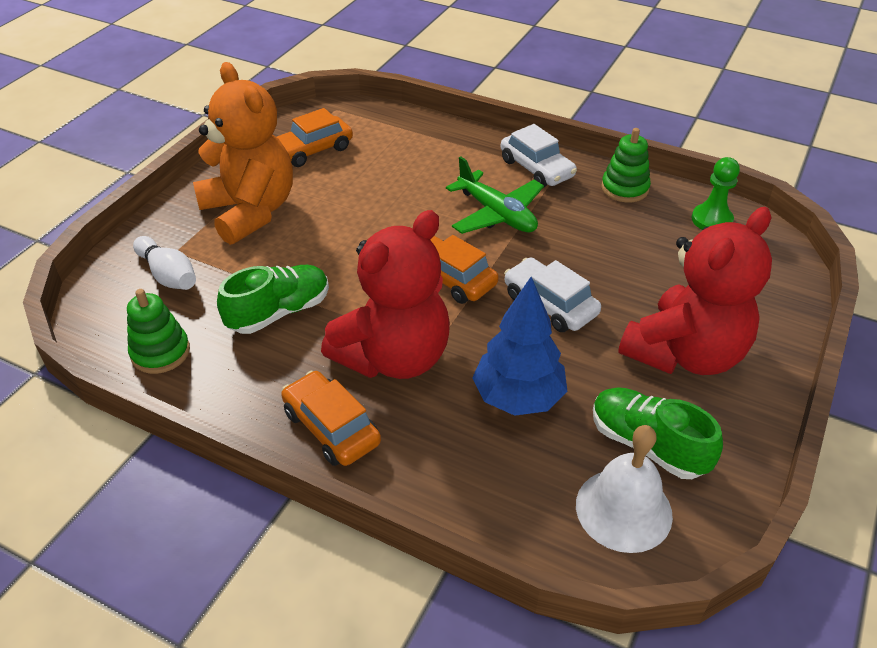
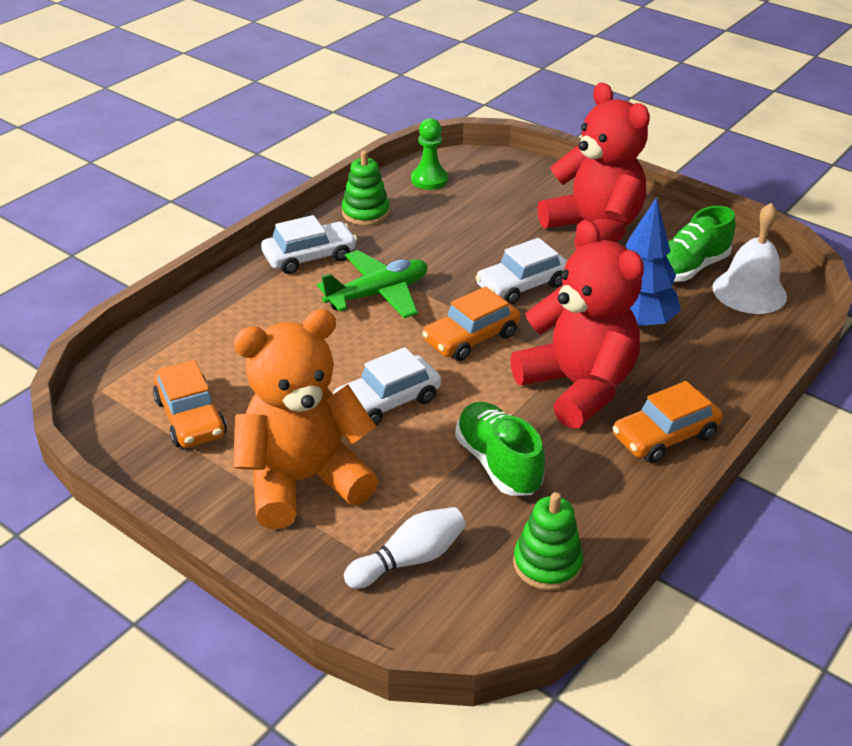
camera: 80 degrees left, 5 degrees down
(348, 240) = (387, 401): none -> white car

